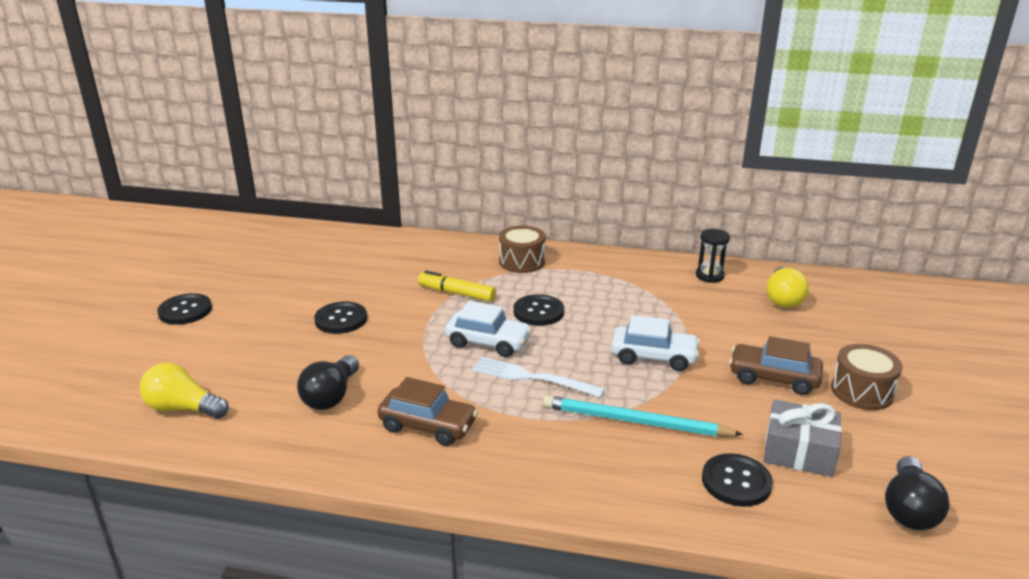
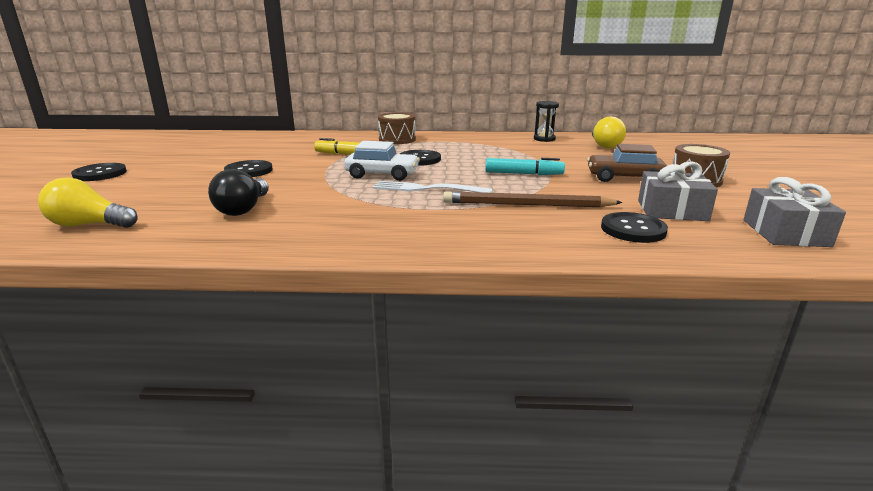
camera: 10 degrees left, 5 degrees down
(428, 426) = (340, 219): brown car -> none
(635, 421) = (526, 205): turquoise pencil -> brown pencil
(654, 357) = (523, 174): white car -> turquoise marker
(908, 509) = (785, 233): black light bulb -> grey gift

